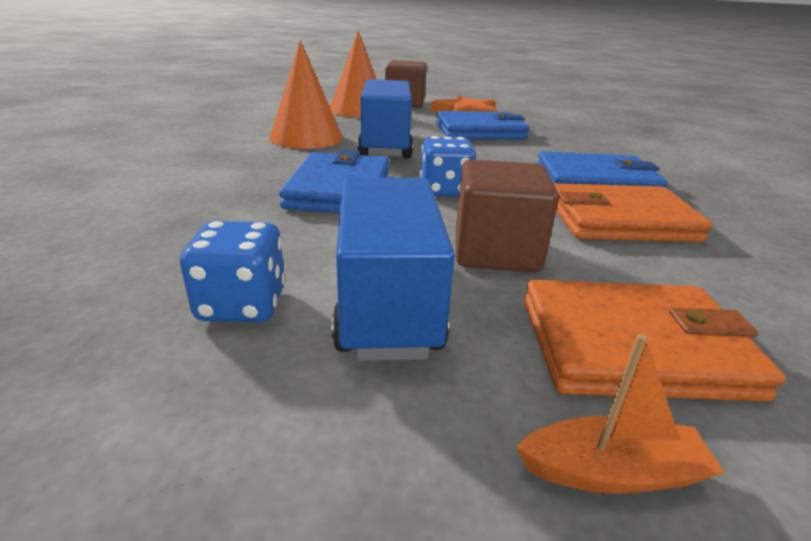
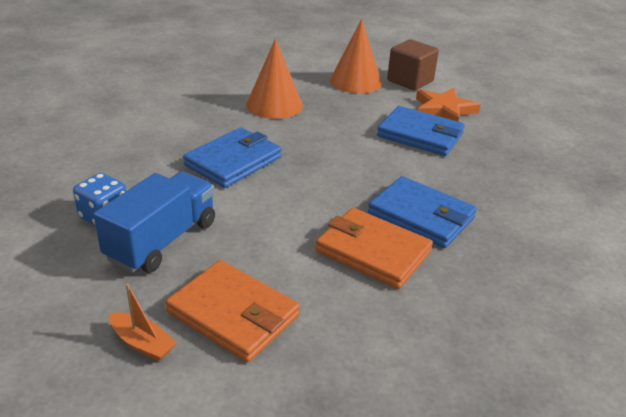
camera: 35 degrees right, 5 degrees up
(385, 146) = (318, 130): blue truck -> none
(445, 190) = (296, 185): blue dice -> none
(496, 251) = (255, 239): brown cube -> none

